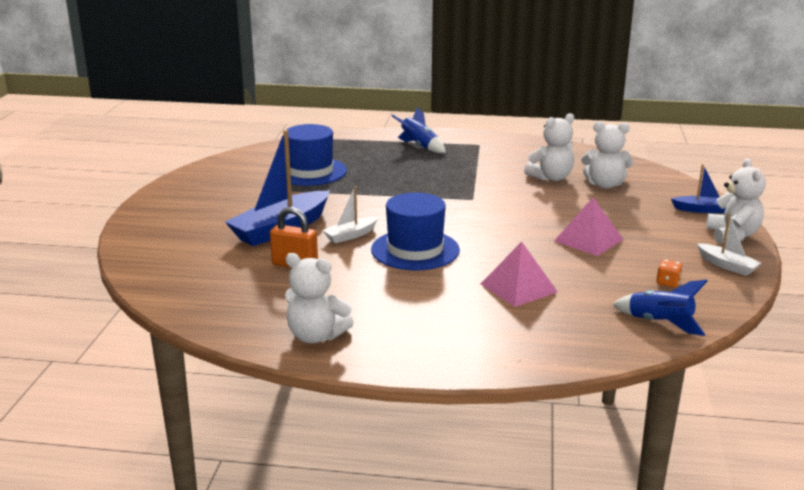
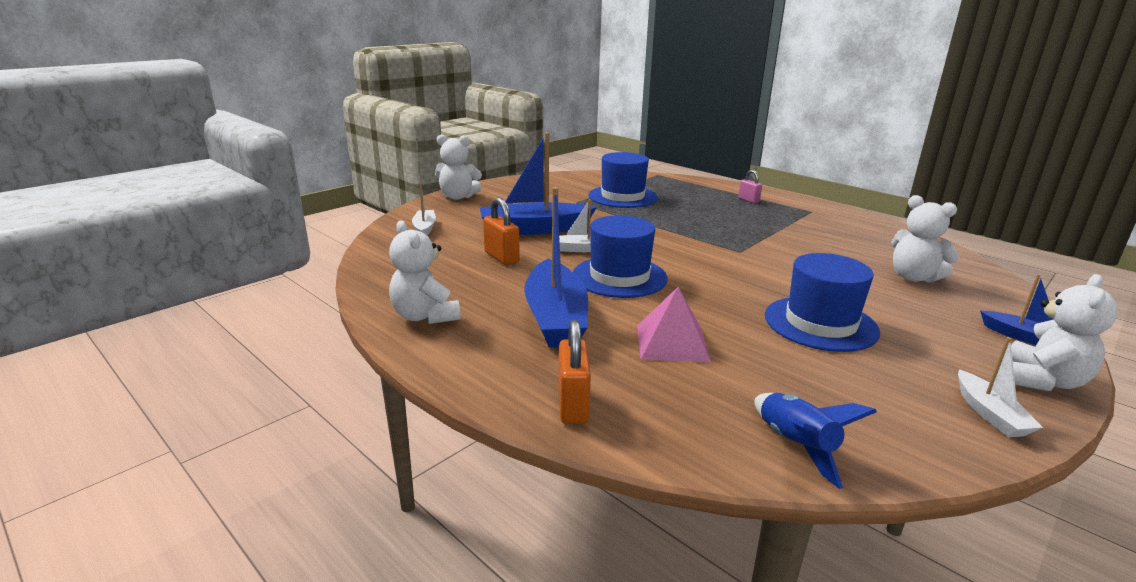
camera: 35 degrees right, 0 degrees up
(174, 260) = (424, 228): none -> white boat
(417, 299) = (556, 318): none -> blue boat
(419, 146) = (748, 200): blue rocket -> pink padlock
(515, 352) = (573, 405): none -> orange padlock
(551, 177) = (854, 255): white teddy bear -> white teddy bear (458, 197)
(588, 240) = (820, 323): pink pyramid -> blue hat
(668, 283) = (869, 403): orange dice -> none

